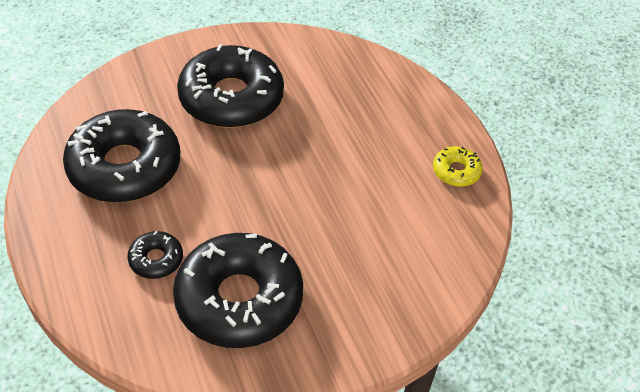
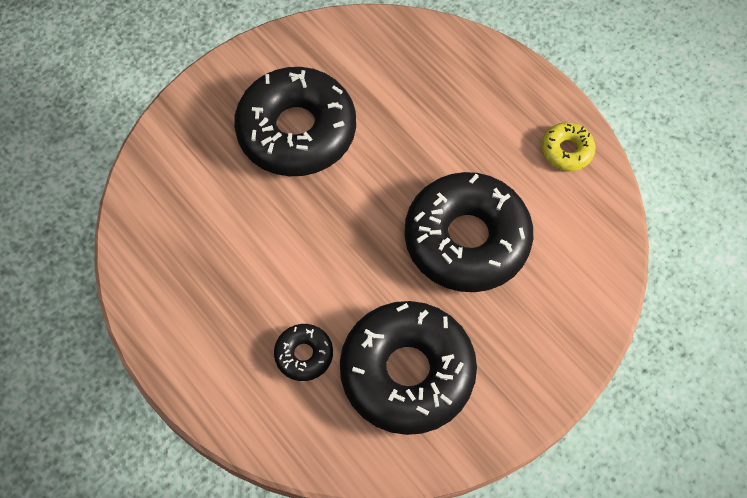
camera: 15 degrees left, 15 degrees up
(124, 167) = (220, 255): black donut -> black donut (466, 240)

